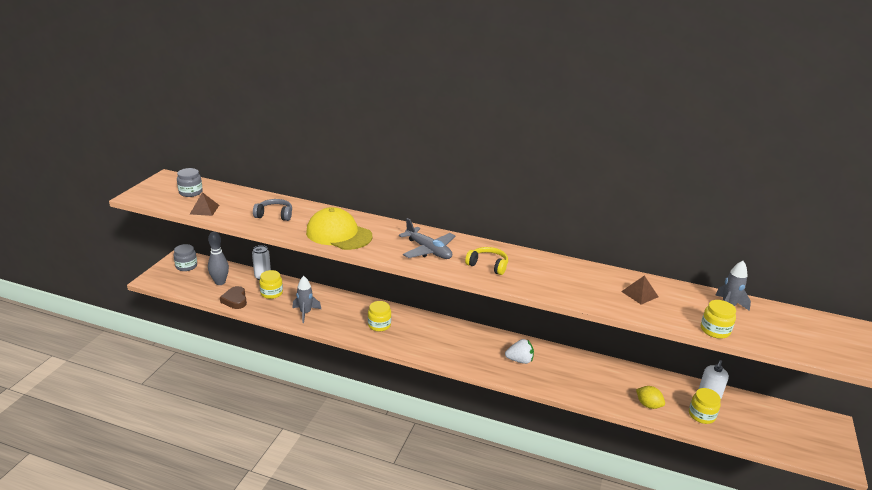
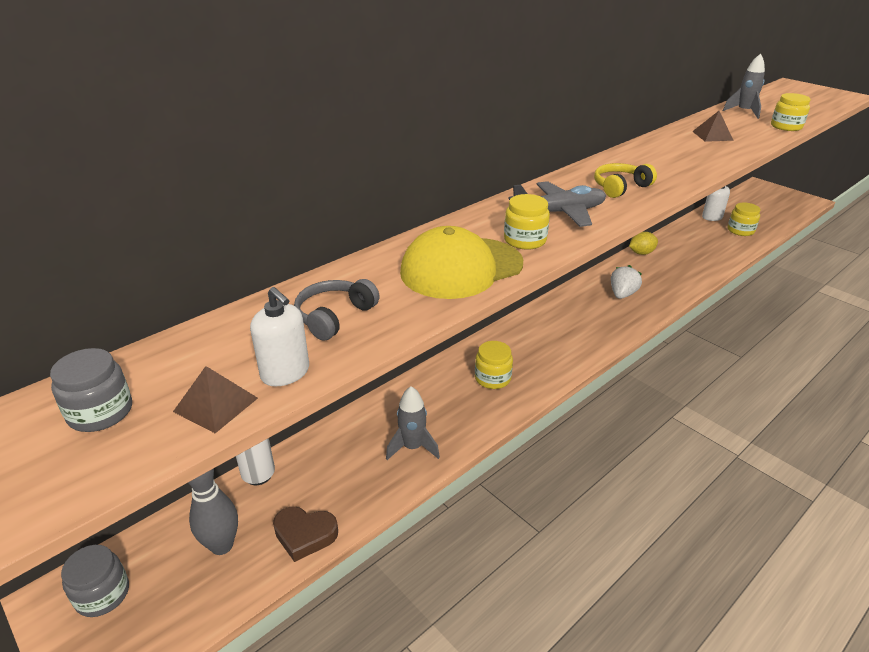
camera: 60 degrees left, 5 degrees up
(230, 216) = (285, 373): none -> white soap dispenser
(271, 293) = (321, 475): yellow jar -> yellow jar (525, 240)
(648, 405) = (720, 249): yellow lemon -> yellow lemon (641, 253)

